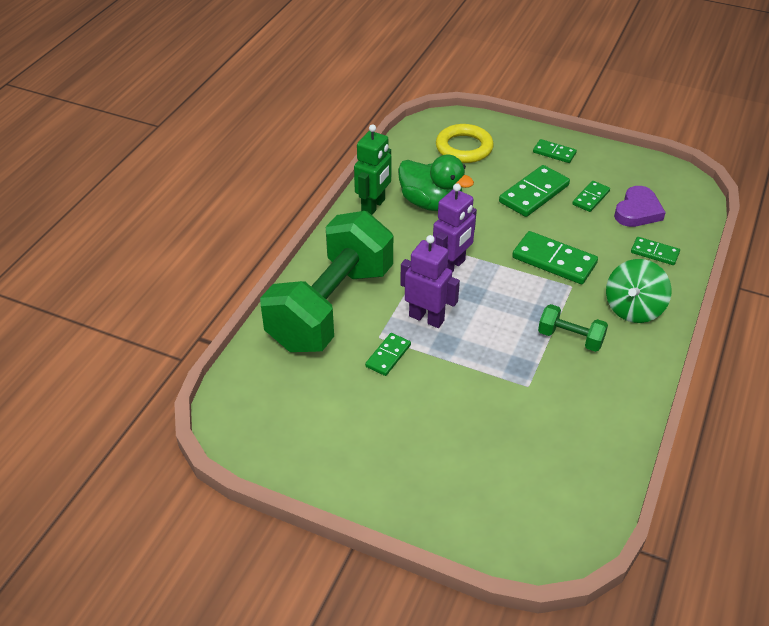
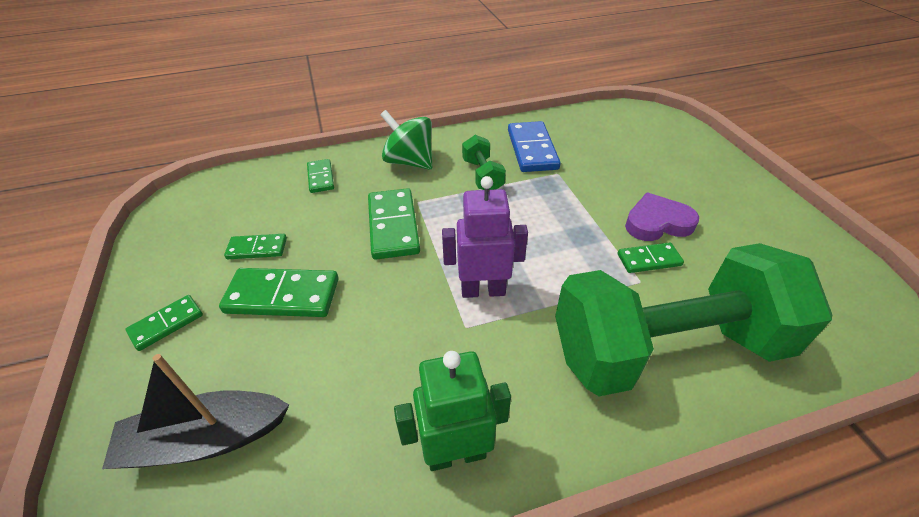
camera: 130 degrees left, 0 degrees up
(426, 318) = (573, 264): purple robot -> none
(431, 203) = (386, 385): green duck -> none
(464, 148) = (206, 439): yellow ring -> black boat
(554, 153) = (166, 324): green domino -> green domino turned 60 degrees clockwise
(579, 395) = (532, 149): none -> blue domino
(633, 309) = (409, 162): green spinning top -> green spinning top turned 135 degrees counterclockwise
(637, 211) = (258, 210): purple heart -> purple heart (657, 223)

